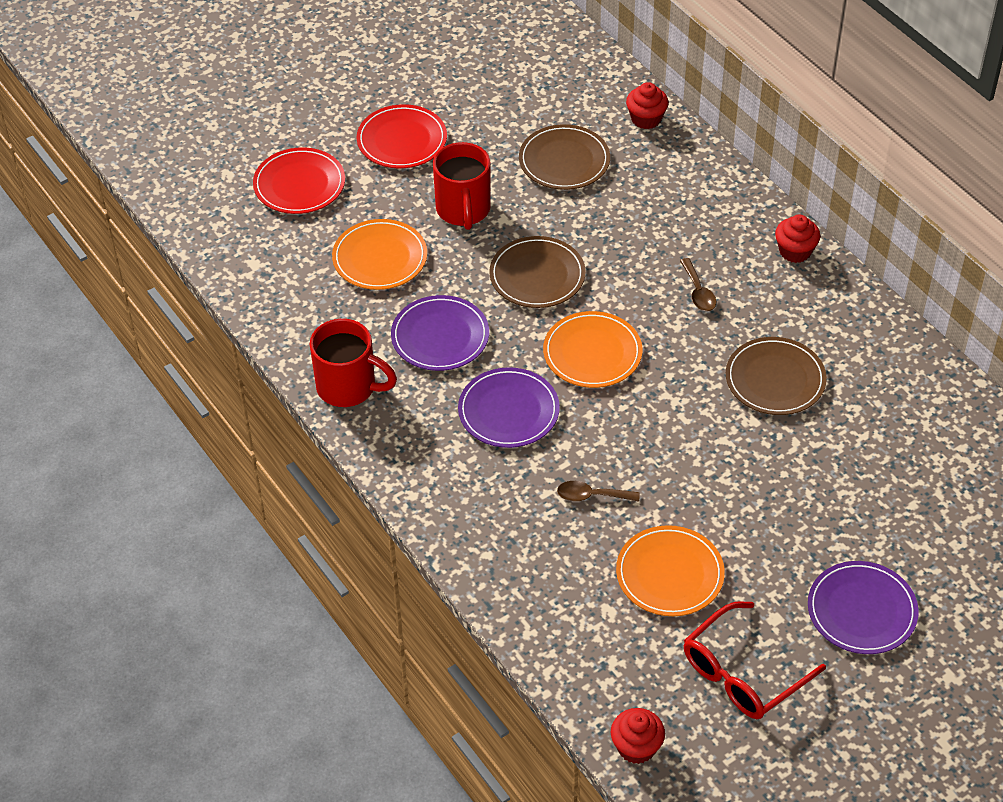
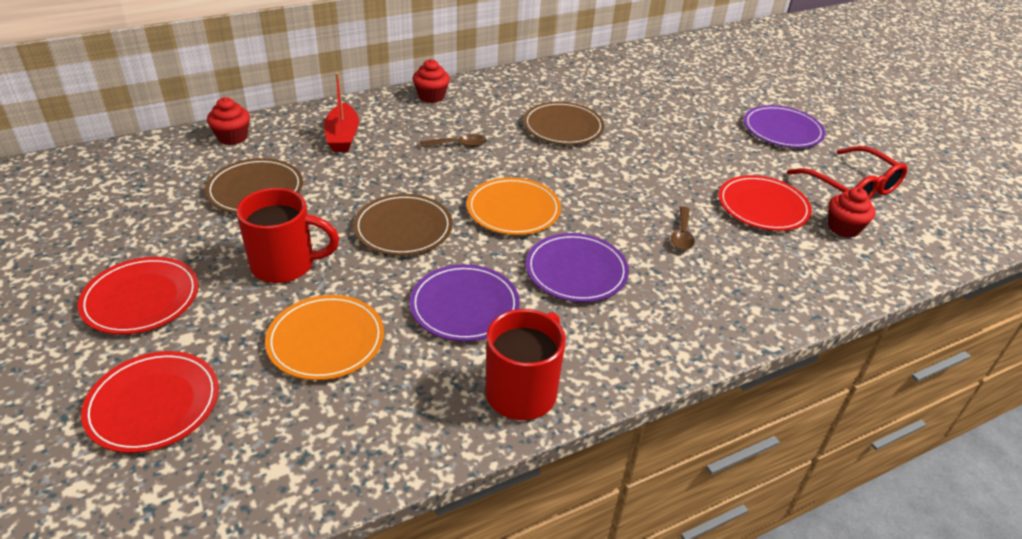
camera: 85 degrees left, 10 degrees down
(636, 747) = (941, 250): red cupcake -> red cupcake (843, 228)
(669, 574) = (763, 206): orange plate -> red plate
(678, 197) = (342, 137): none -> red boat

